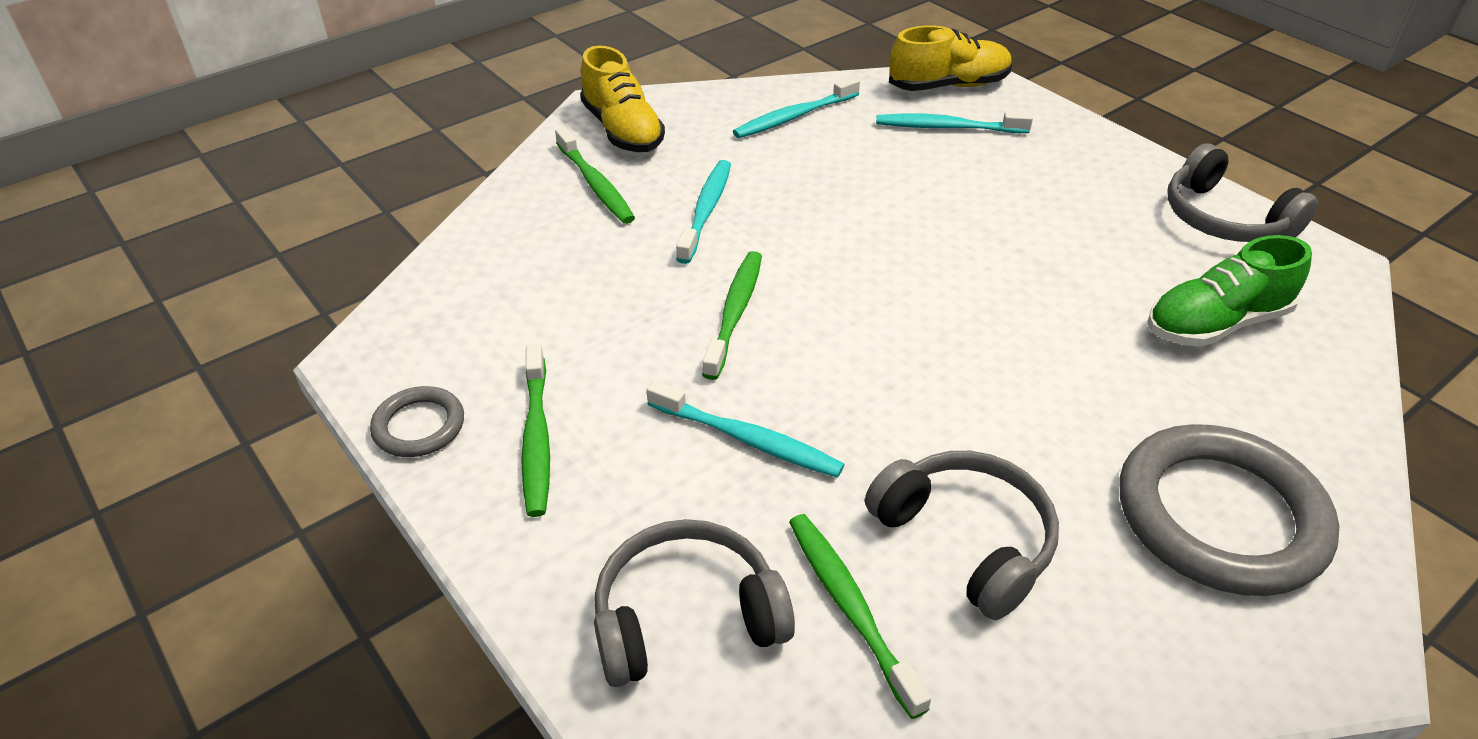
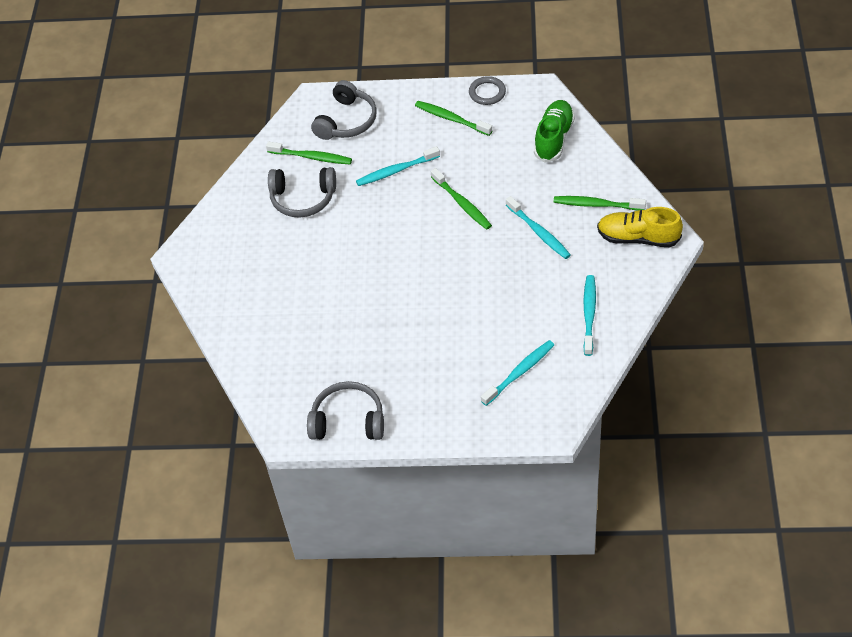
camera: 135 degrees right, 10 degrees up
(948, 86) = (558, 406): yellow shoe -> none
(1216, 324) = (303, 351): green shoe -> green shoe (554, 138)
(1220, 516) = (241, 269): grey ring -> none

